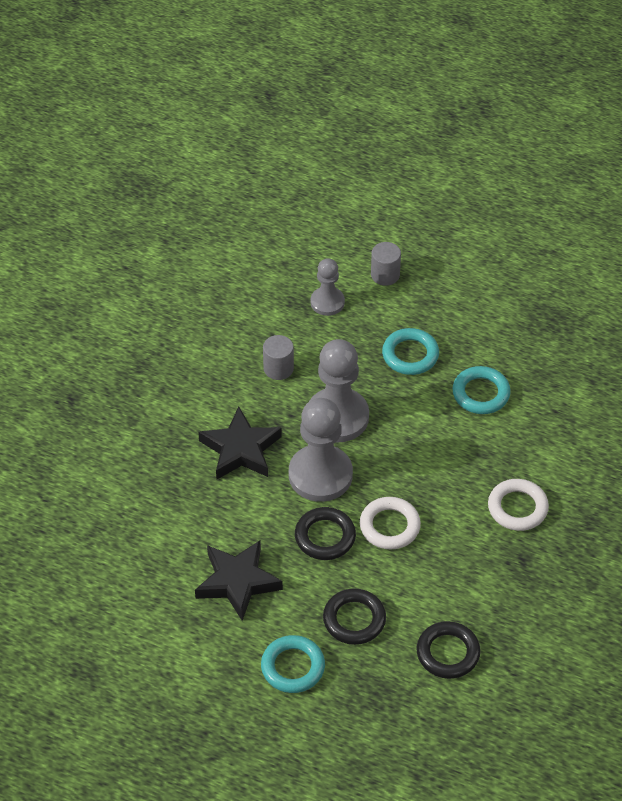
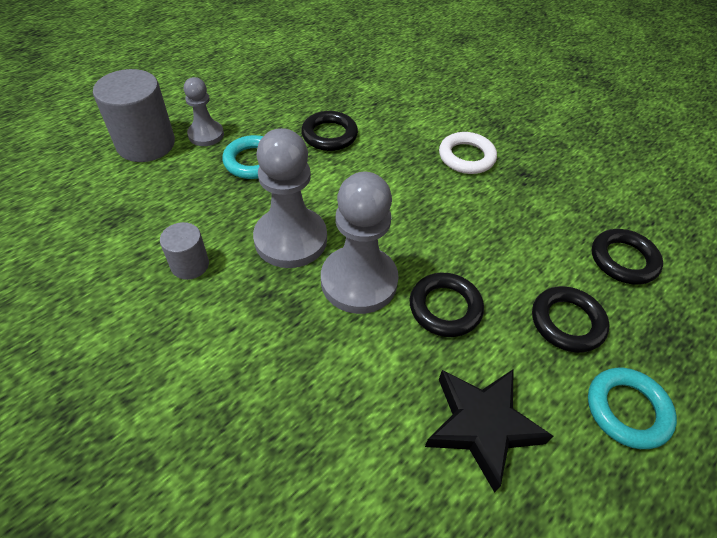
camera: 70 degrees left, 0 degrees up
(240, 449) = (279, 345): black star -> none
(327, 302) = (139, 194): grey pawn -> grey pawn (206, 135)
(385, 275) = (146, 144): grey cylinder -> grey cylinder, size x1.84
(389, 526) = (452, 248): white ring -> none
(481, 393) = (329, 135): turquoise ring -> black ring

